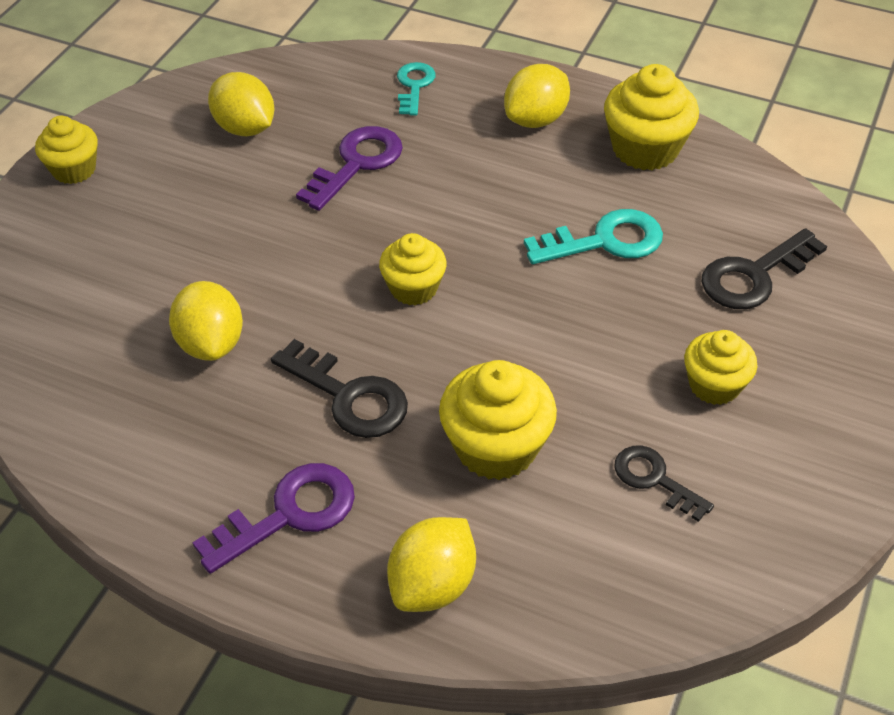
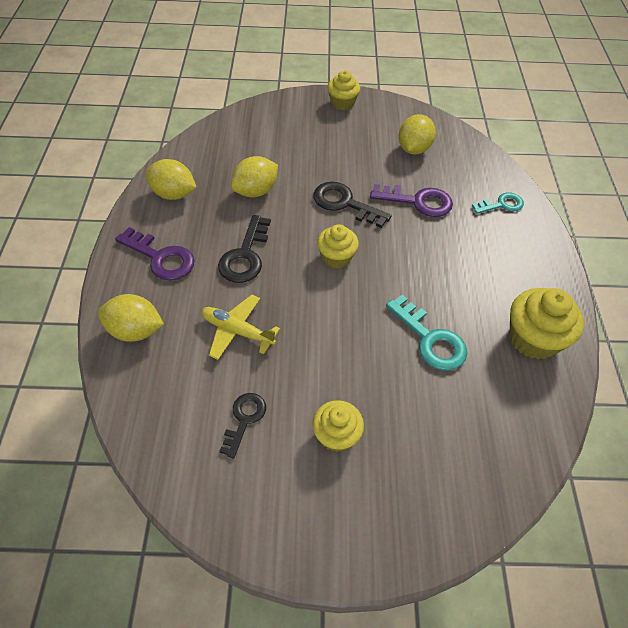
camera: 65 degrees right, 5 degrees up
(496, 447) = (237, 331): yellow cupcake -> yellow plane
(535, 119) = (517, 271): yellow lemon -> yellow lemon (173, 194)
(754, 276) = (450, 437): black key -> black key (344, 203)

